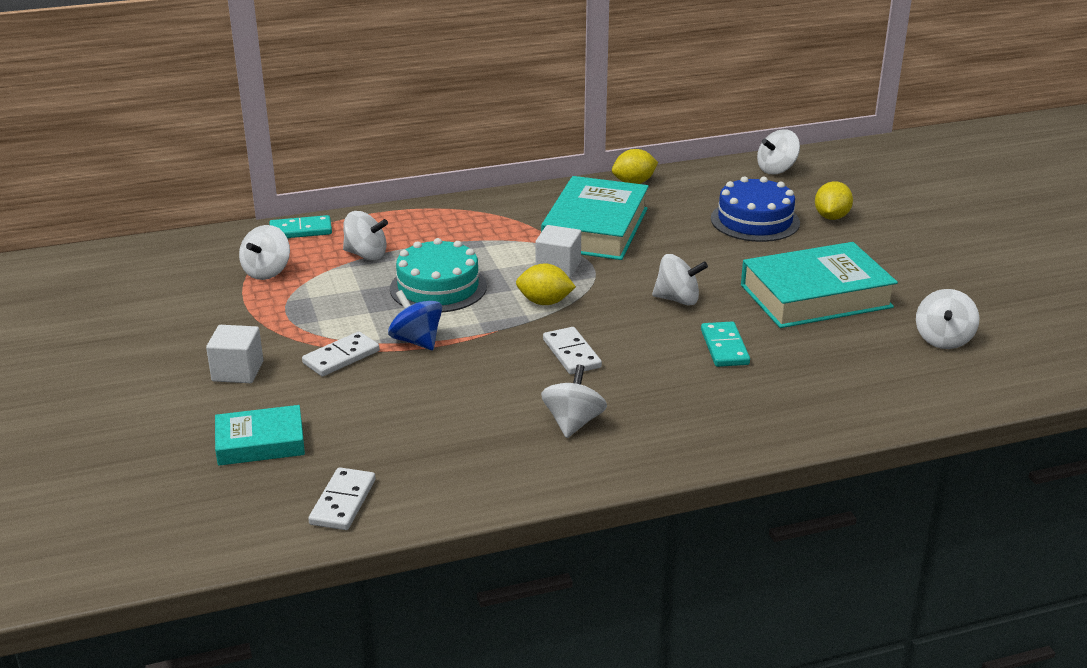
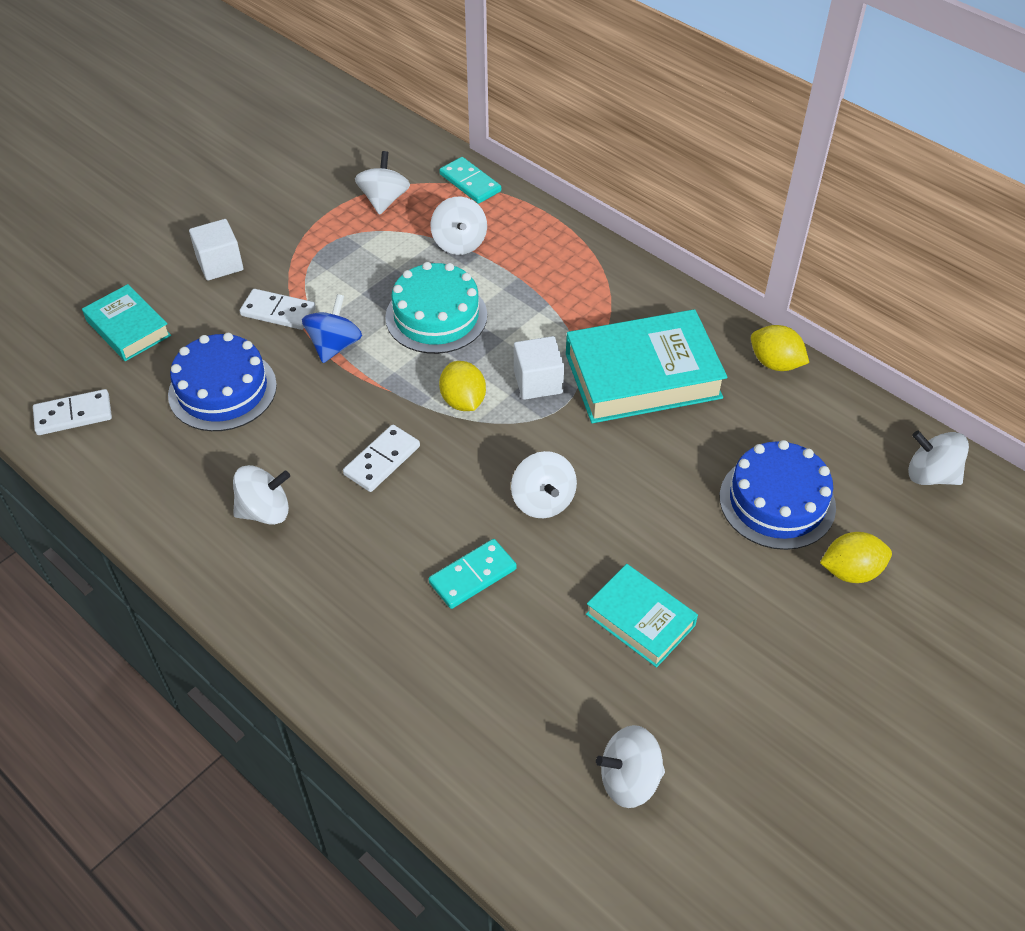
camera: 60 degrees right, 20 degrees up
(267, 272) = (384, 200): white spinning top -> white spinning top turned 105 degrees clockwise
(406, 409) = (222, 390): none -> blue cake
(815, 296) = (640, 620): turquoise book -> turquoise book, size x0.57

